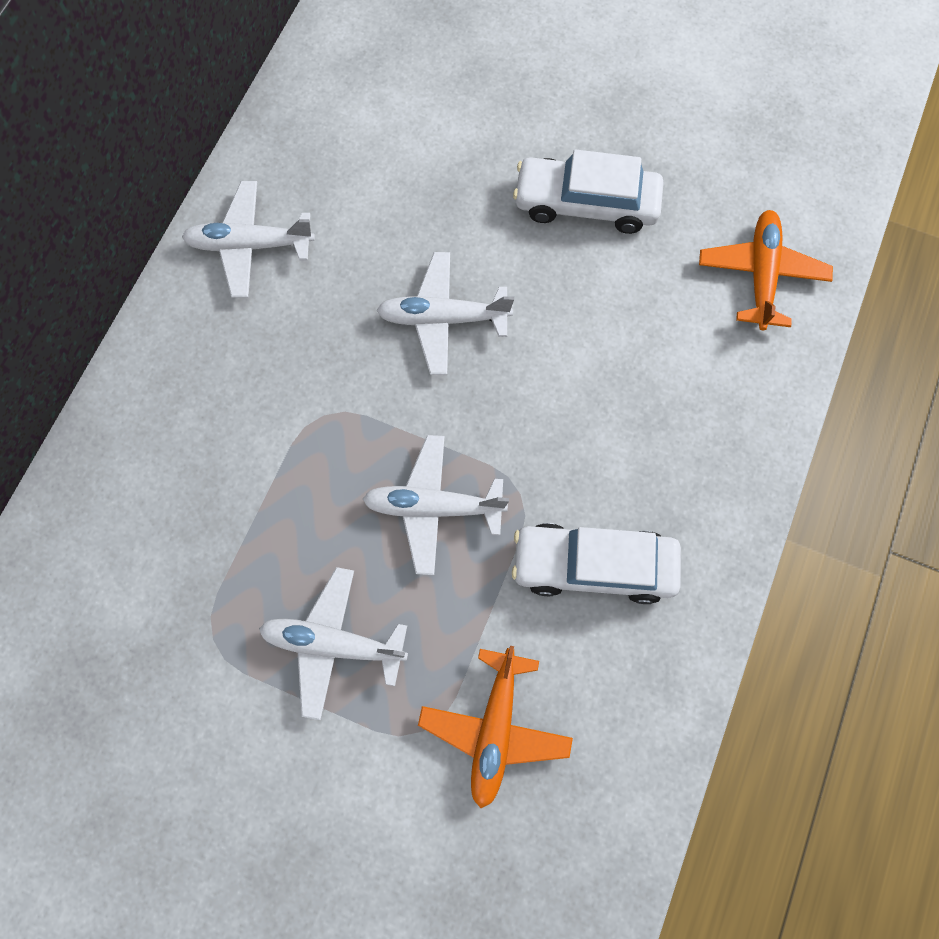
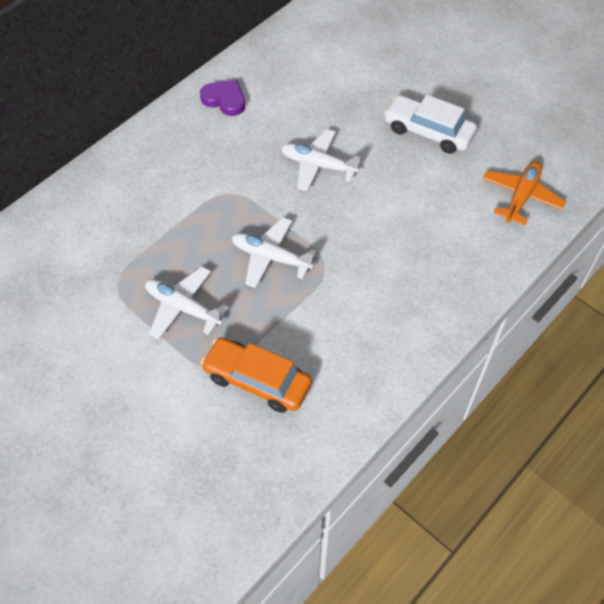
camera: 20 degrees right, 15 degrees down
(250, 245) = (224, 100): white plane -> purple heart
(495, 728) = (257, 380): orange plane -> orange car
(593, 566) = (352, 316): white car -> none

